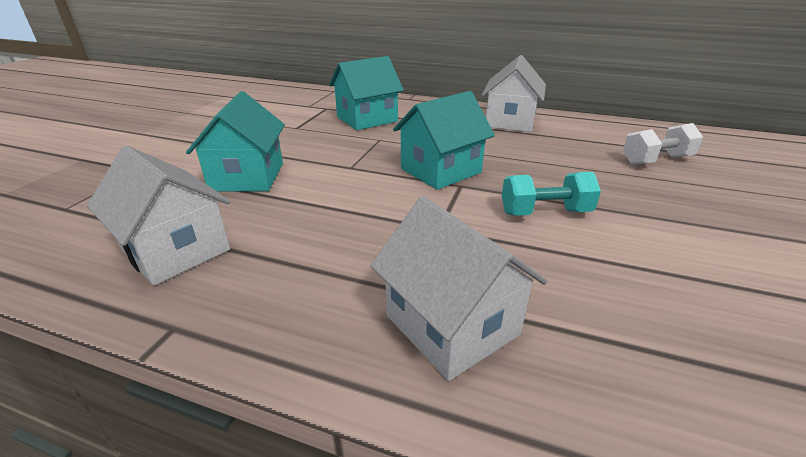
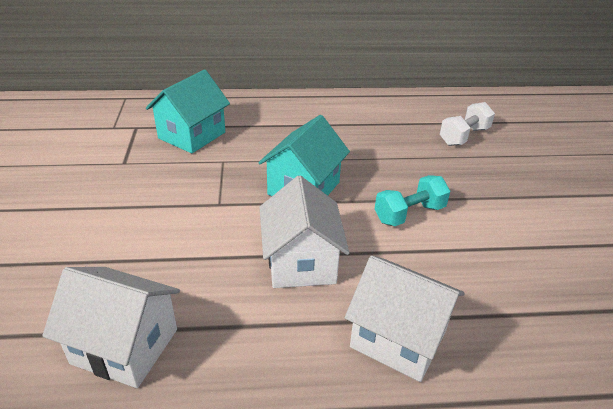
camera: 25 degrees left, 5 degrees up
(247, 177) = (124, 242): turquoise house -> none
(510, 121) = (330, 112): white house -> white house (301, 262)

